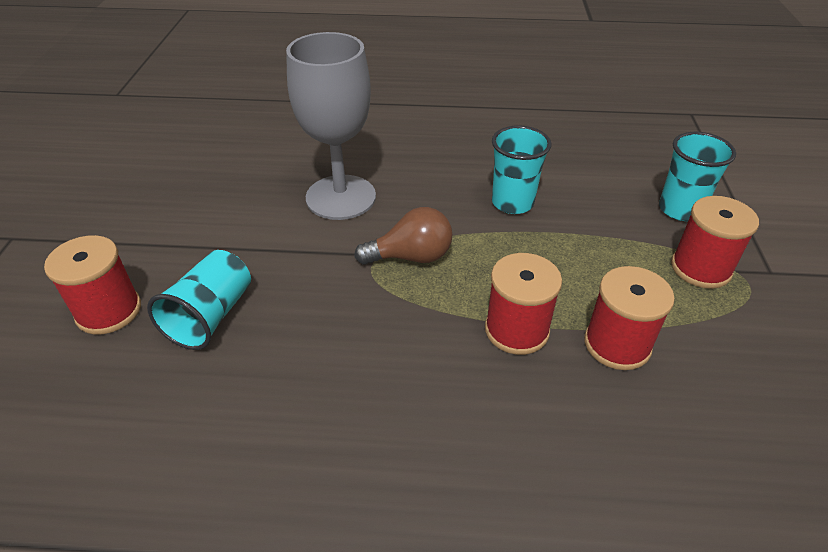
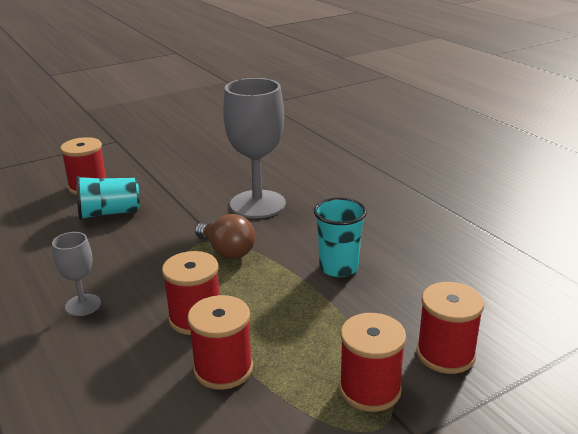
camera: 55 degrees right, 15 degrees down
(409, 416) = (83, 305): none -> grey goblet
(680, 209) = (445, 354): turquoise cup -> red spool

